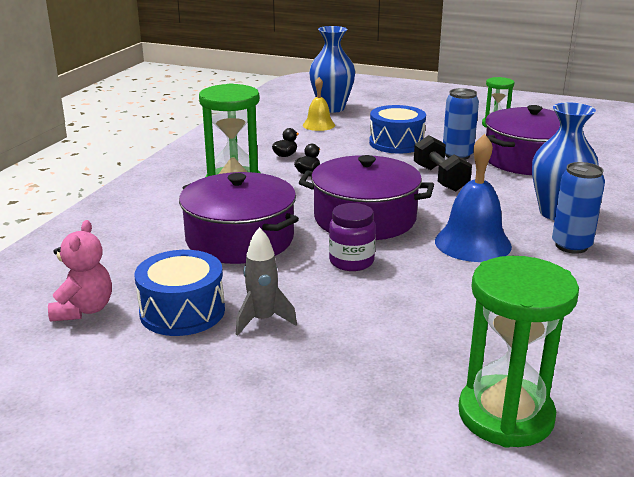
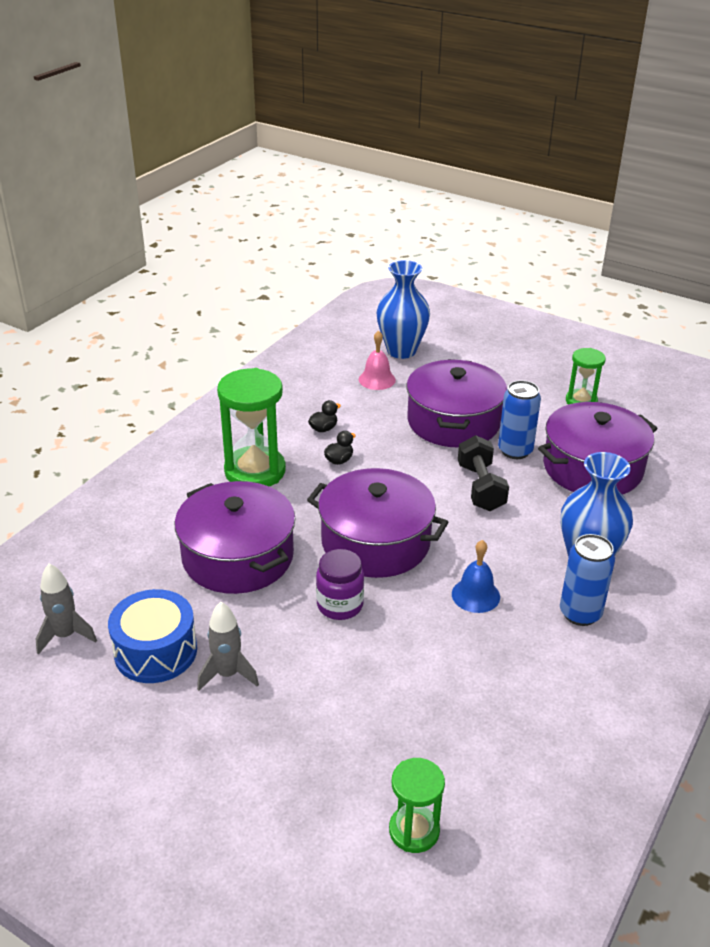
camera: 10 degrees right, 10 degrees up
(84, 310) = (66, 636): pink teddy bear -> grey rocket
(318, 125) = (377, 379): yellow bell -> pink bell
(396, 143) = (453, 421): blue drum -> purple pot
(472, 243) = (475, 595): blue bell -> blue bell, size x0.60
(505, 415) = (414, 830): green hourglass -> green hourglass, size x0.57

